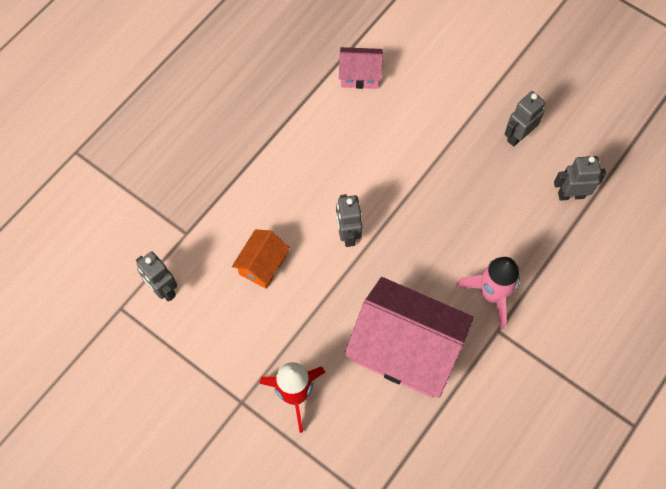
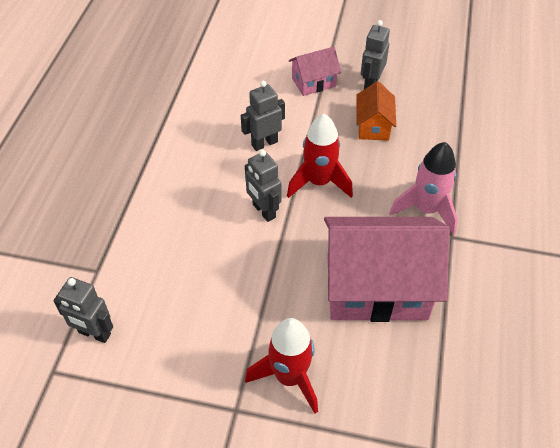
camera: 25 degrees left, 15 degrees down
(262, 265) = (192, 269): orange house -> orange house (373, 126)
(360, 75) = (206, 85): pink house -> pink house (313, 82)
(410, 226) = (319, 182): none -> red rocket
(571, 195) = (442, 110): grey robot -> grey robot (264, 143)

